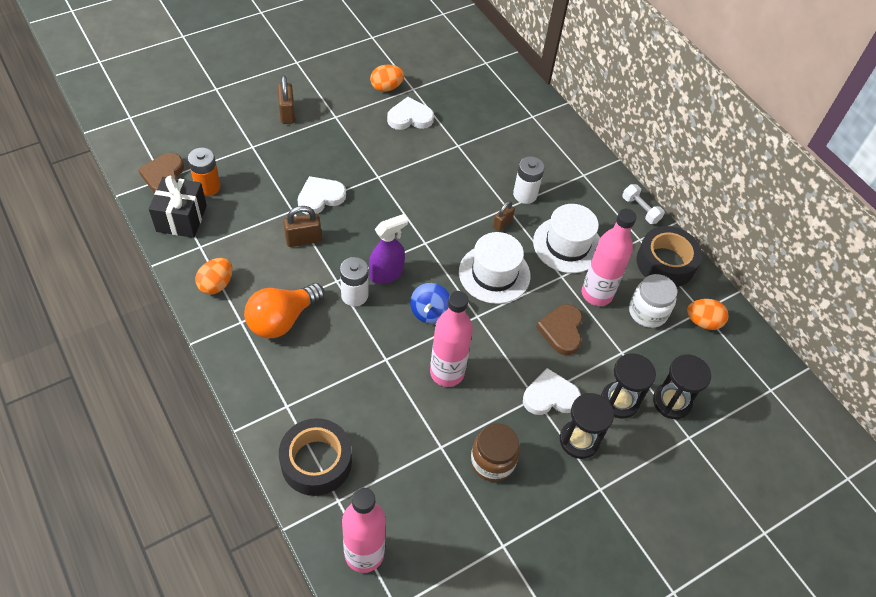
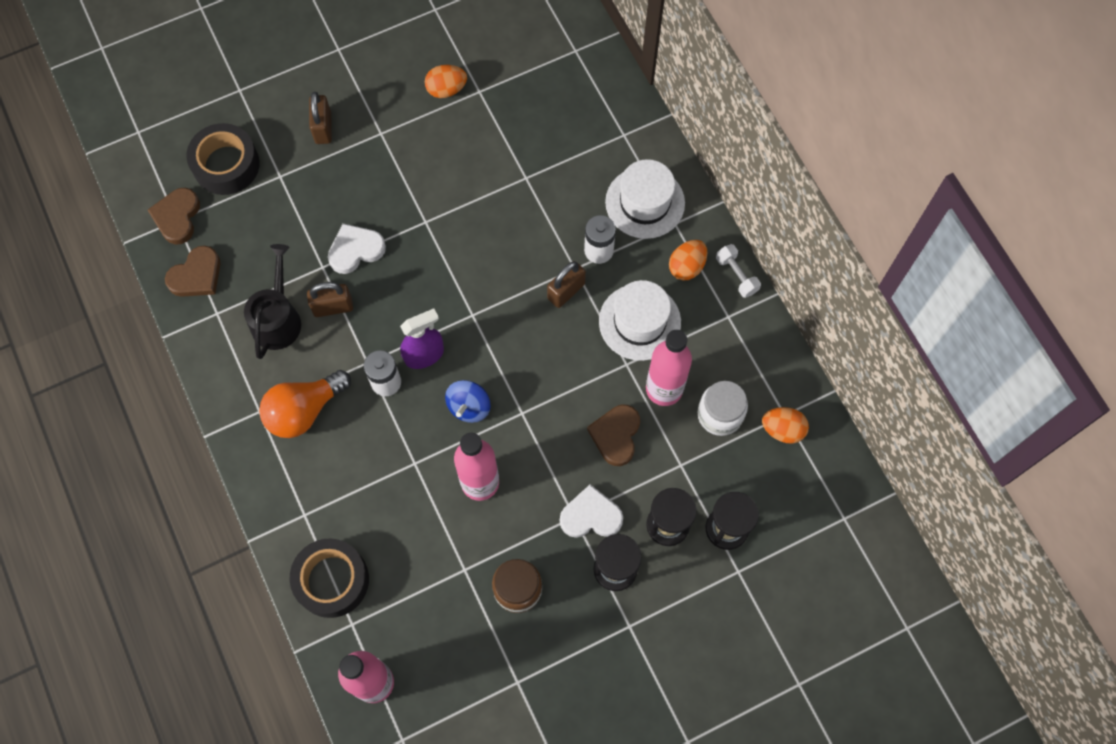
camera: 10 degrees right, 15 degrees up
(181, 218) = (196, 275): black gift -> brown heart
(208, 187) = (227, 233): orange battery -> none
(216, 284) = (234, 363): orange egg -> orange egg (686, 266)
(254, 249) = (277, 319): none -> black watering can
(410, 117) = (471, 135): white heart -> none
(494, 274) = (548, 359): white hat -> white hat (645, 202)
(502, 224) = (566, 291): brown padlock -> brown padlock, size x1.51
(665, 263) = (753, 350): black tape -> black tape (226, 165)

